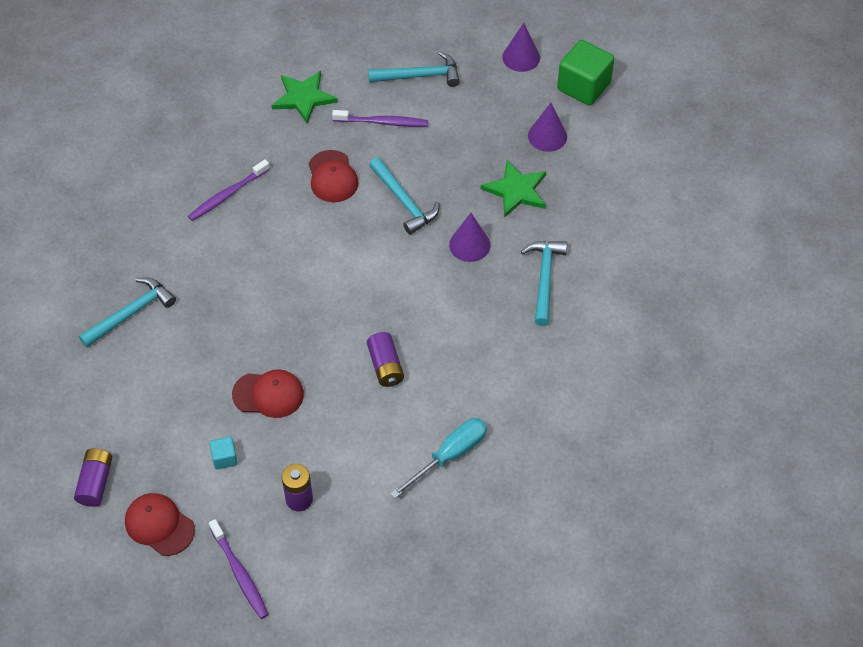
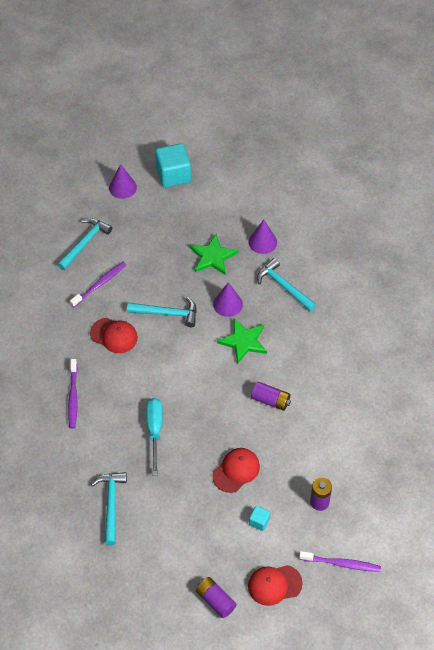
camera: 50 degrees left, 0 degrees up
(303, 98) = (40, 310): green star -> green star (243, 341)
(449, 456) = (355, 410): turquoise screwdriver -> turquoise screwdriver (154, 431)
(547, 136) = (190, 216): purple cone -> purple cone (262, 242)
(583, 86) = (173, 175): green cube -> turquoise cube

